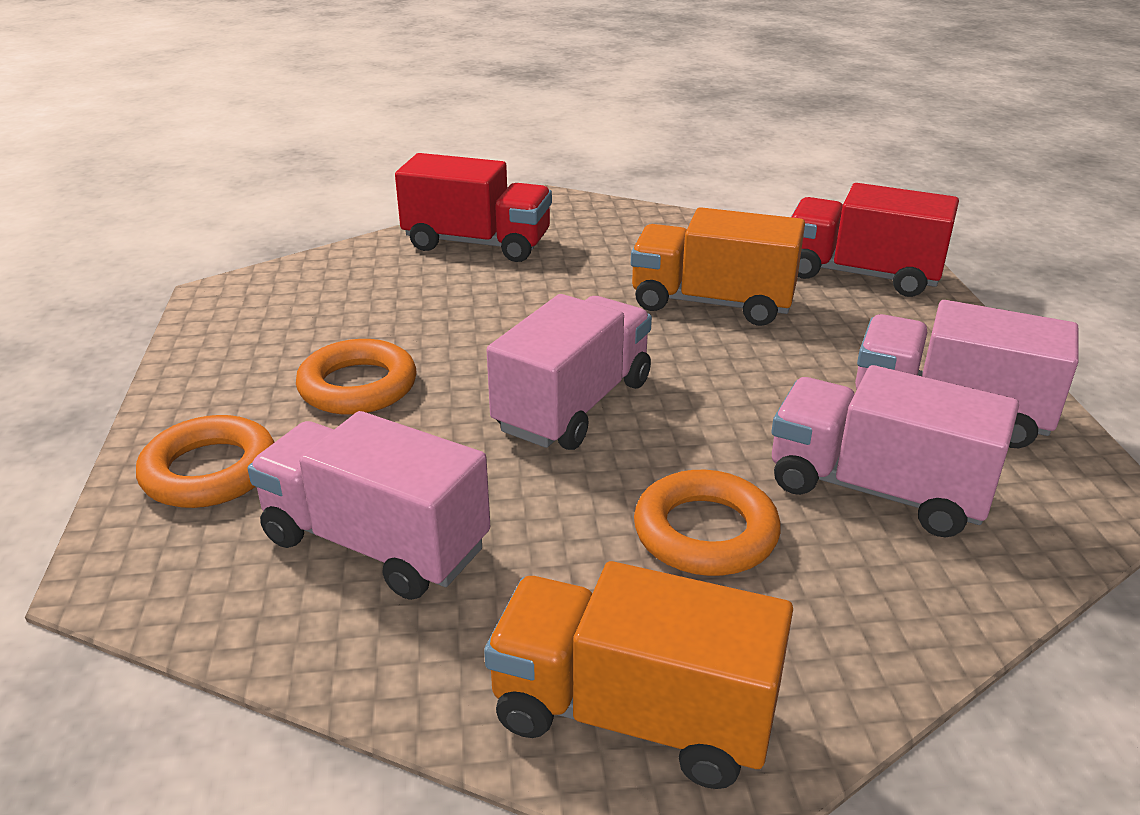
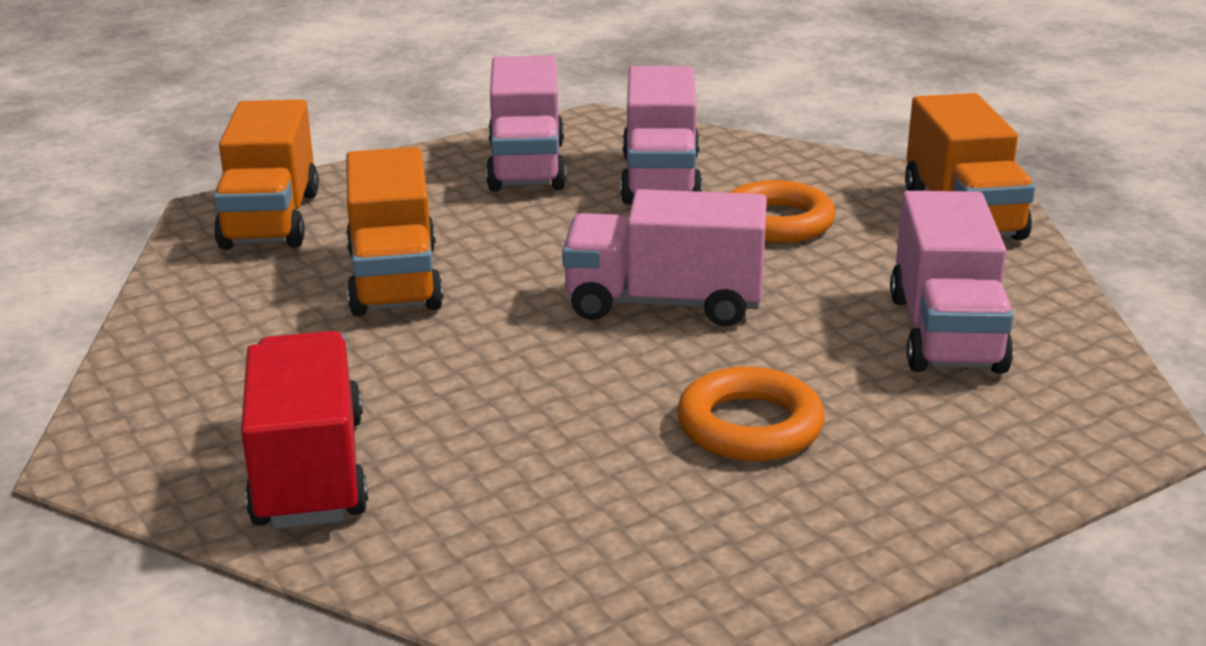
camera: 115 degrees left, 5 degrees down
(210, 471) = (973, 450): orange ring -> none
(861, 274) = (271, 219): red truck -> orange truck

